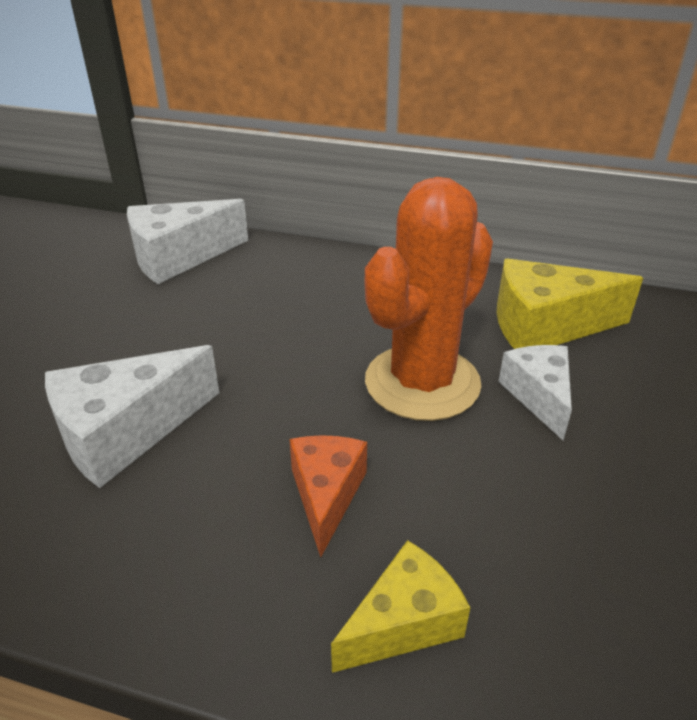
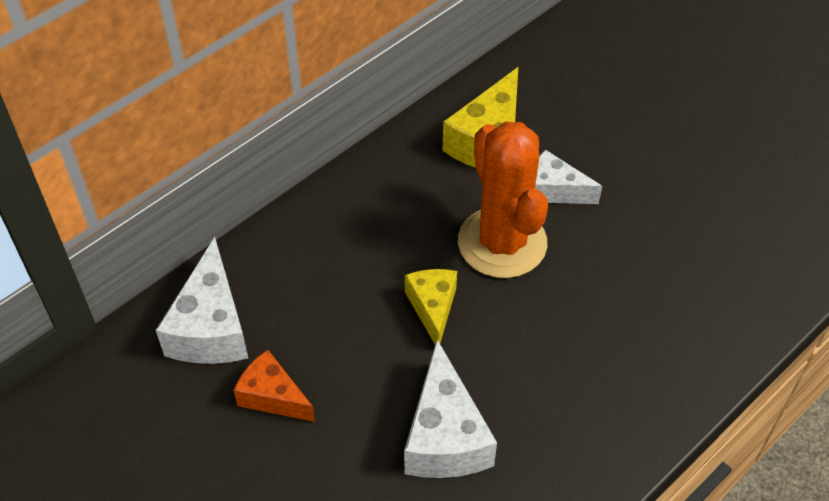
camera: 60 degrees left, 15 degrees up
(326, 495) = (573, 343): orange cheese -> orange cheese (272, 396)
(403, 622) = (679, 349): yellow cheese -> yellow cheese (432, 308)

